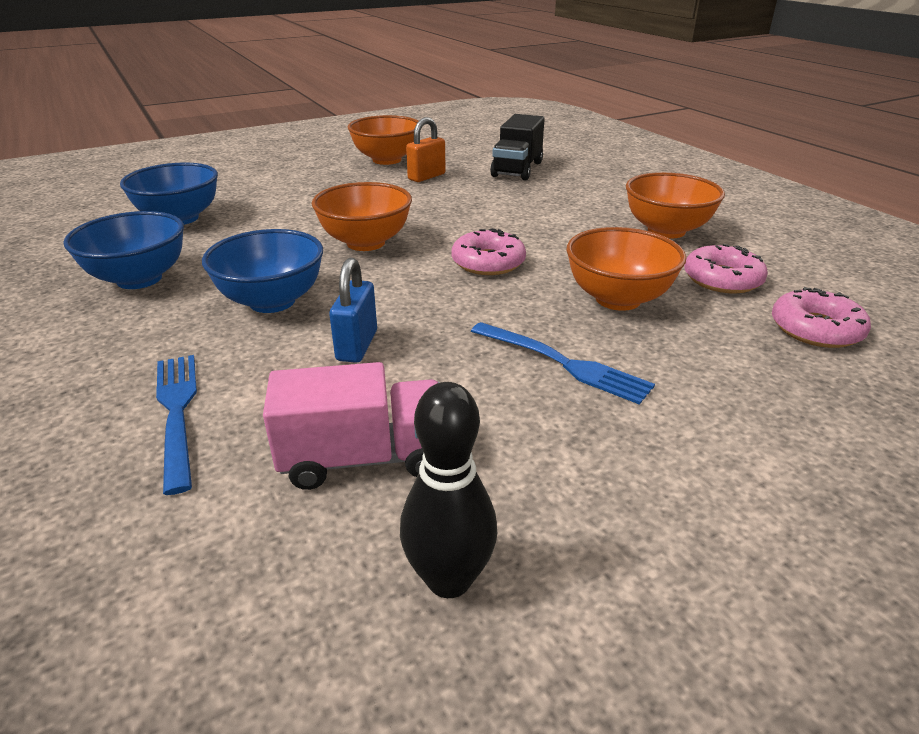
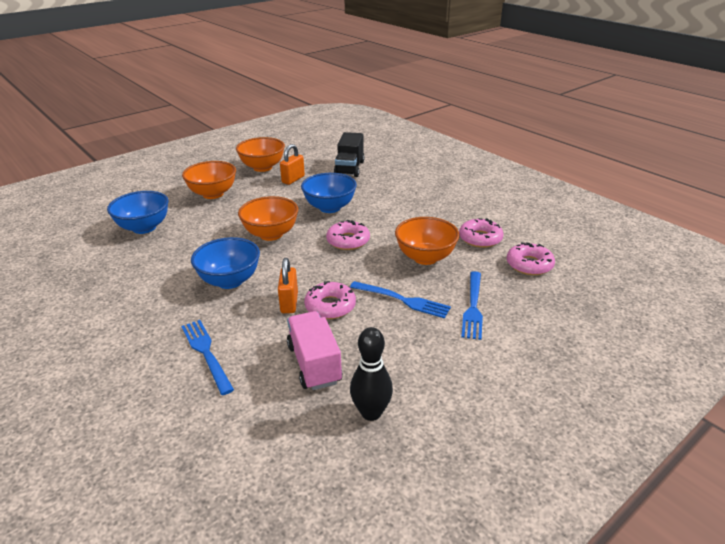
camera: 10 degrees left, 0 degrees up
(139, 279) = (141, 275): blue bowl -> blue bowl (330, 207)
(357, 345) = (289, 303): blue padlock -> orange padlock
(364, 458) = (314, 364): pink truck -> pink truck turned 90 degrees counterclockwise
(427, 359) = (330, 306): none -> pink donut
(666, 230) = (446, 208): orange bowl -> orange bowl (213, 194)
(700, 391) = (473, 307): none -> blue fork

